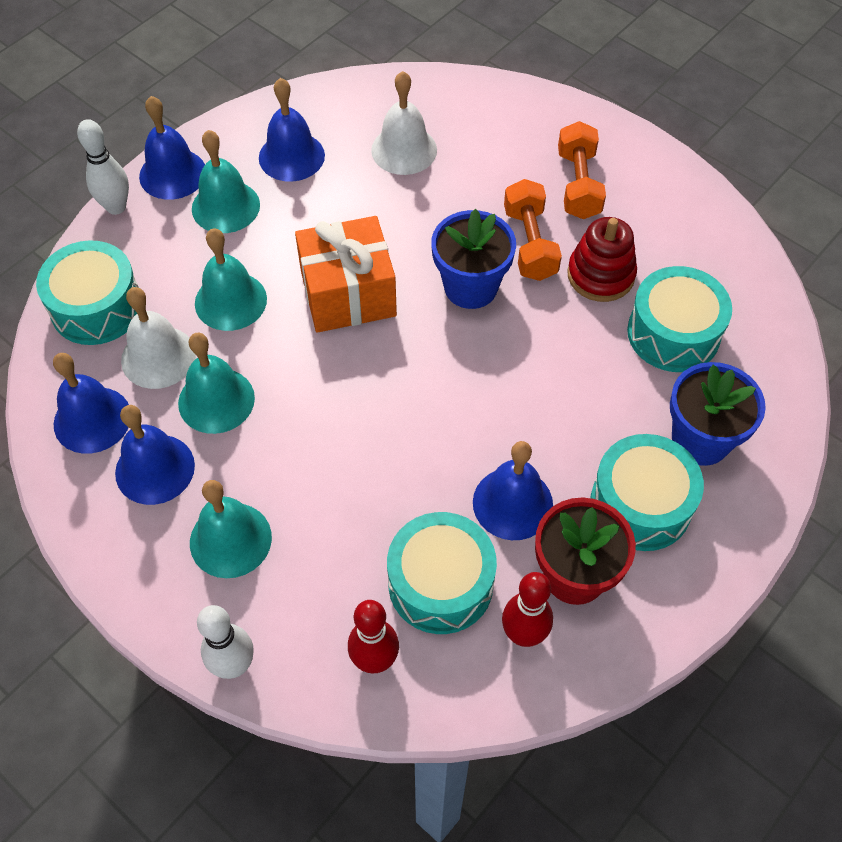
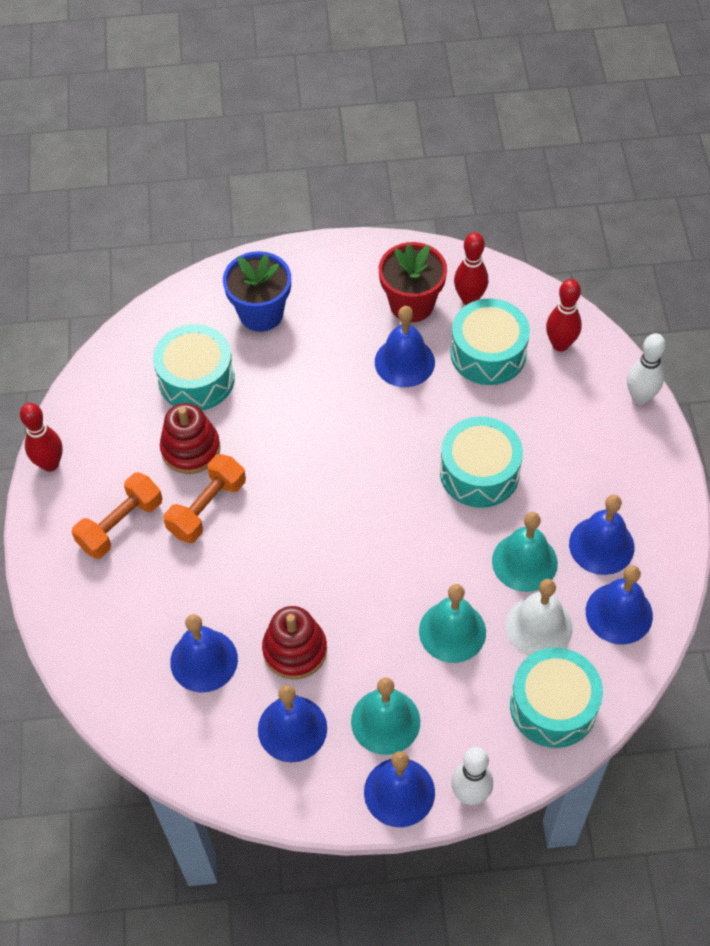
camera: 135 degrees left, 0 degrees up
(230, 540) = (588, 465): turquoise bell -> none
(344, 201) = (295, 650): none -> red stacking toy
(348, 294) = (366, 570): orange gift -> none
(404, 150) = (204, 660): white bell -> blue bell
(470, 287) = (281, 508): blue flower pot -> none
(640, 504) = (335, 309): turquoise drum -> turquoise drum (479, 472)
(689, 183) = (50, 464): none -> red bowling pin

